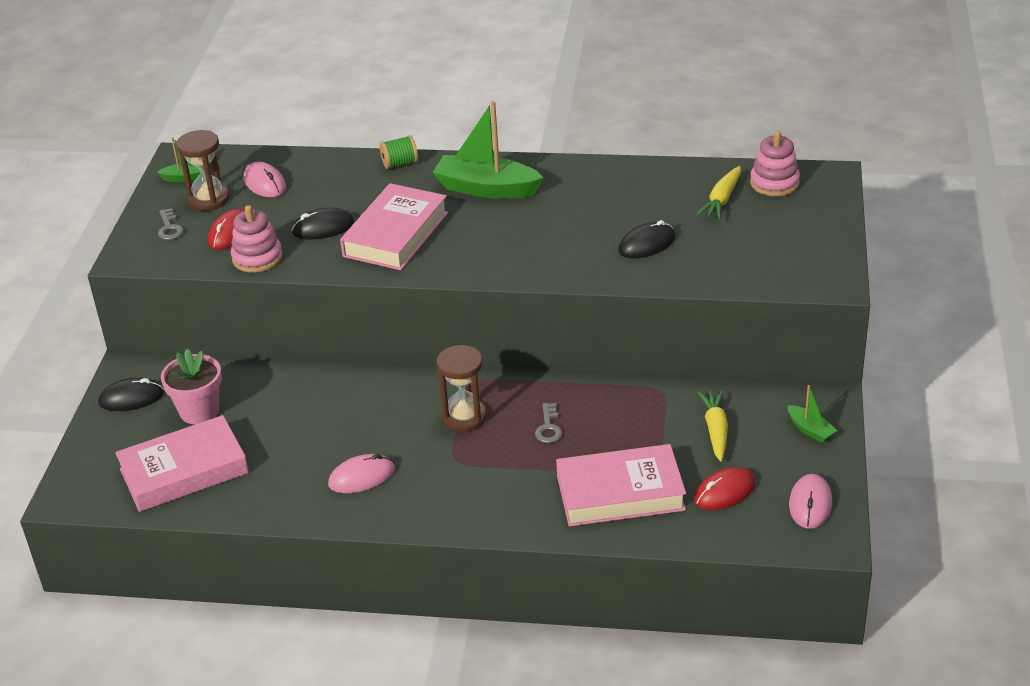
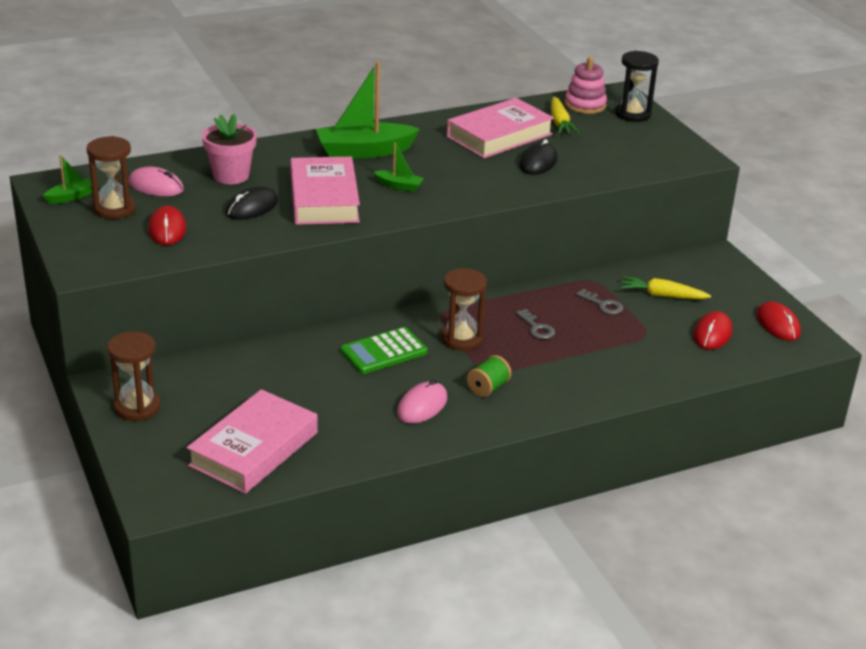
camera: 35 degrees left, 5 degrees down
(131, 398) = (137, 407): black mouse -> brown hourglass
(169, 228) = (100, 238): grey key -> grey key (603, 304)
(199, 411) = (217, 399): pink flower pot -> pink flower pot (231, 176)
(257, 258) = (216, 242): pink stacking toy -> none
(381, 408) = (384, 352): none -> green calculator
(400, 163) = (267, 148): green spool -> green spool (488, 388)
(620, 493) = (639, 356): pink book -> pink book (499, 136)
(715, 430) = (662, 295): yellow carrot -> yellow carrot turned 45 degrees counterclockwise
(810, 430) = (726, 278): green boat -> green boat (399, 186)
(810, 504) = (778, 324): pink mouse -> red mouse
(816, 207) = (633, 114): none -> black hourglass

